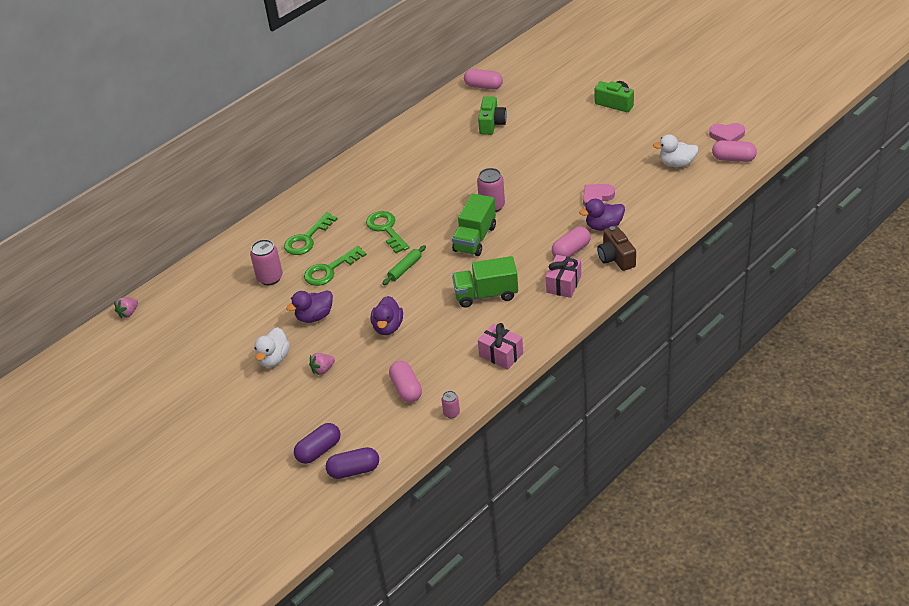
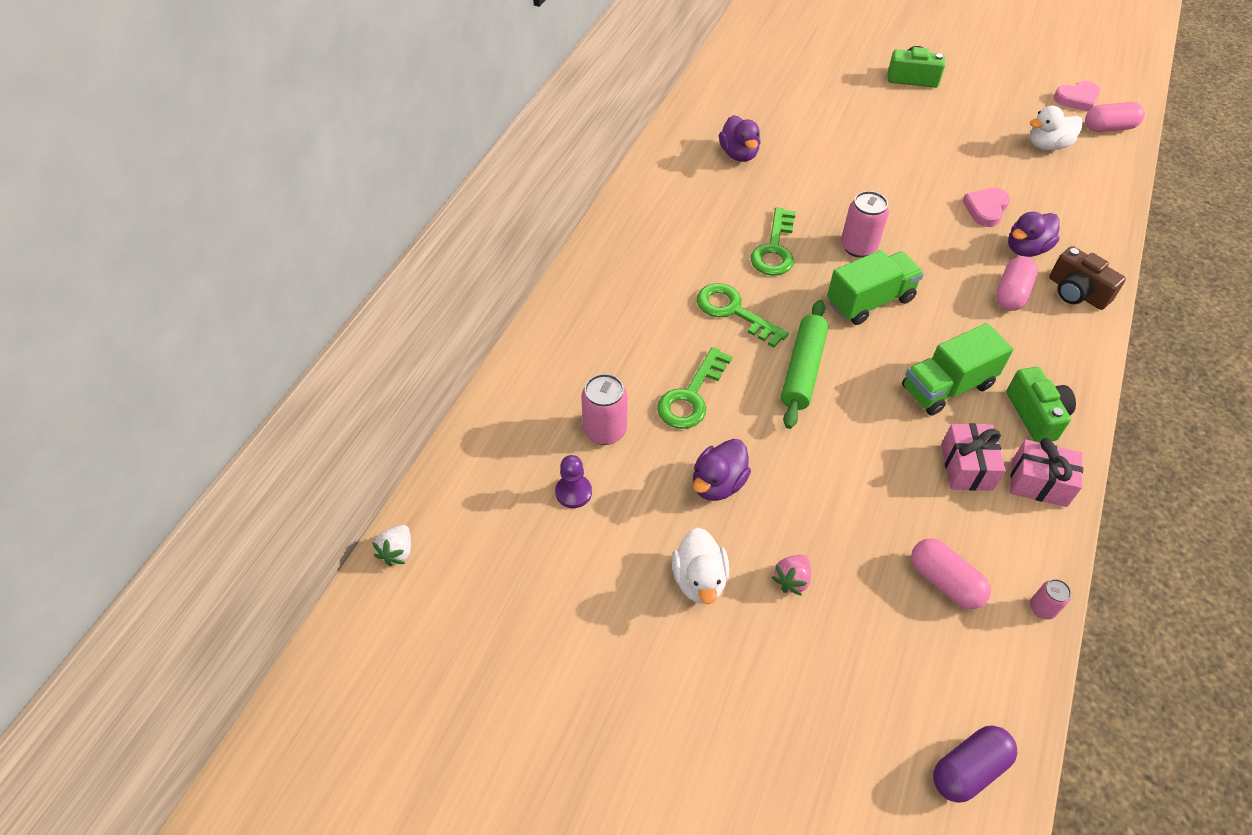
camera: 25 degrees left, 10 degrees up
(128, 313) = (397, 552): pink strawberry -> white strawberry
(234, 304) = (573, 492): none -> purple pawn
(307, 239) = (623, 350): green key -> green key (774, 249)
(319, 450) = (885, 745): purple capsule -> none
(388, 327) = (843, 476): purple duck -> purple duck (739, 154)
(405, 269) = (802, 370): green rolling pin -> green rolling pin, size x1.63
(475, 239) = (869, 301): green truck -> green truck turned 120 degrees counterclockwise
(483, 86) = (728, 80): pink capsule -> none
(491, 124) = (775, 129): green camera -> green camera (1036, 415)
(564, 284) = (1040, 347): pink gift -> pink gift (966, 467)

